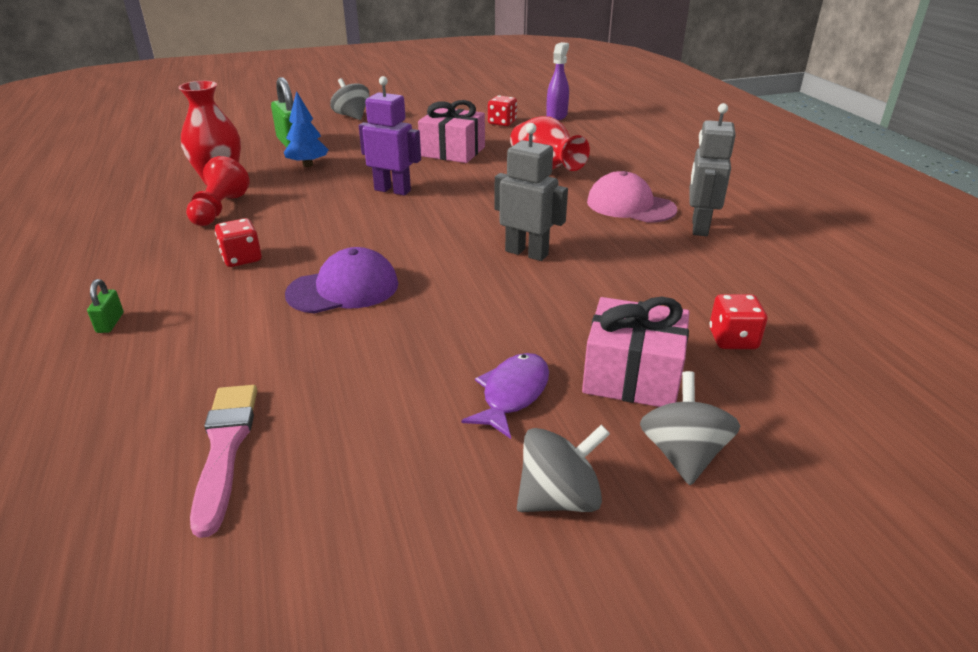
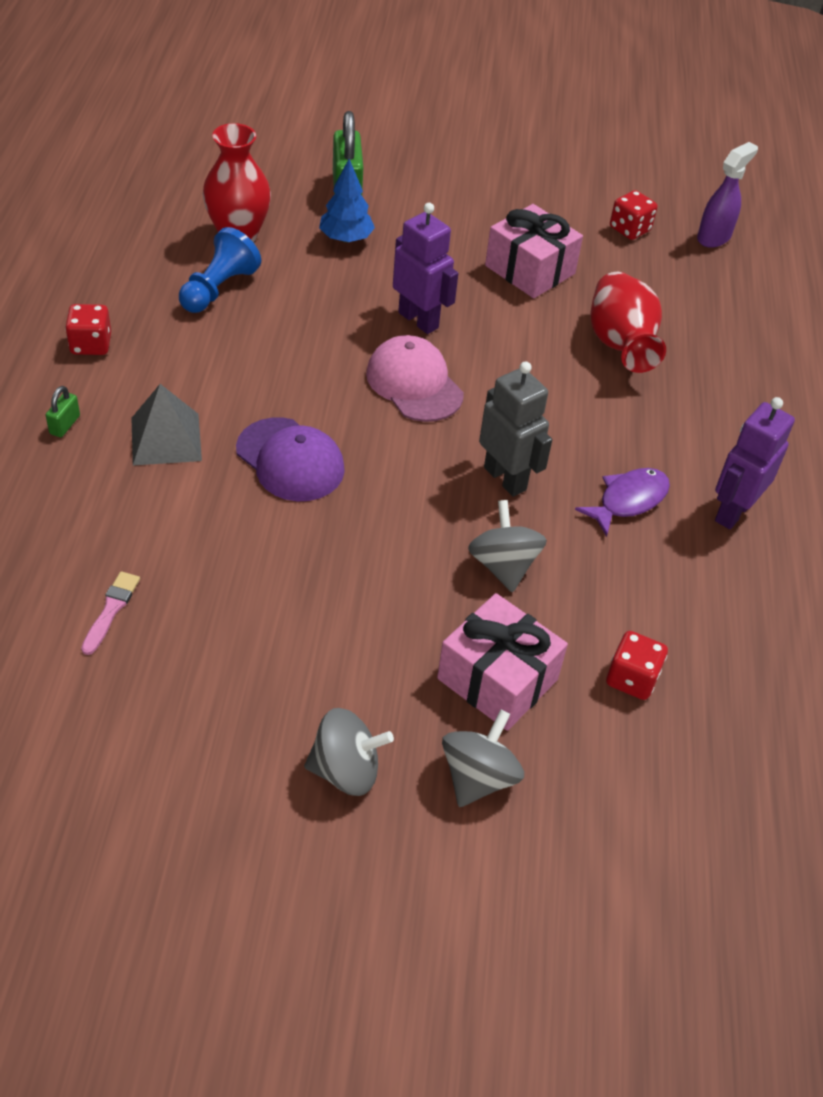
camera: 20 degrees right, 15 degrees up
(219, 210) = (218, 289): red pawn -> blue pawn
(219, 306) = (166, 439): none -> grey pyramid
(225, 448) = (111, 610): pink brush -> pink brush, size x0.59
(242, 258) = (212, 378): red dice -> red dice (91, 345)
(343, 289) = (290, 460): purple cap -> purple cap turned 45 degrees clockwise
(352, 116) = (445, 152): grey spinning top -> grey spinning top (503, 566)
(512, 394) = (374, 653): purple fish -> purple fish (628, 500)
(630, 205) = (679, 446): pink cap -> pink cap (414, 384)
(699, 227) = (733, 511): grey robot -> purple robot

